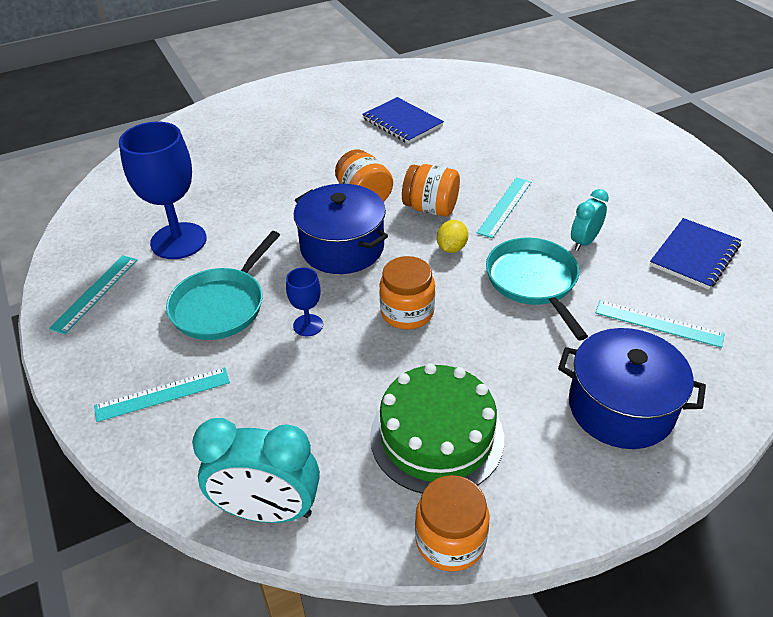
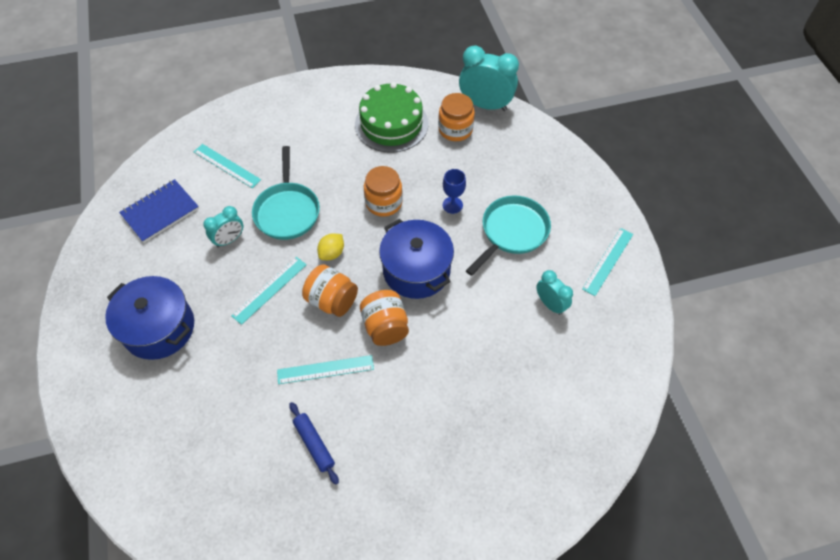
camera: 170 degrees left, 15 degrees up
(163, 394) = (546, 174): turquoise ruler -> turquoise ruler (325, 369)
(178, 241) = (550, 304): blue goblet -> turquoise clock
(402, 122) = (314, 444): blue notebook -> blue rolling pin
(450, 540) = (401, 80): orange jar -> orange jar (455, 129)
(620, 407) = (285, 122): blue pot -> blue pot (159, 328)

